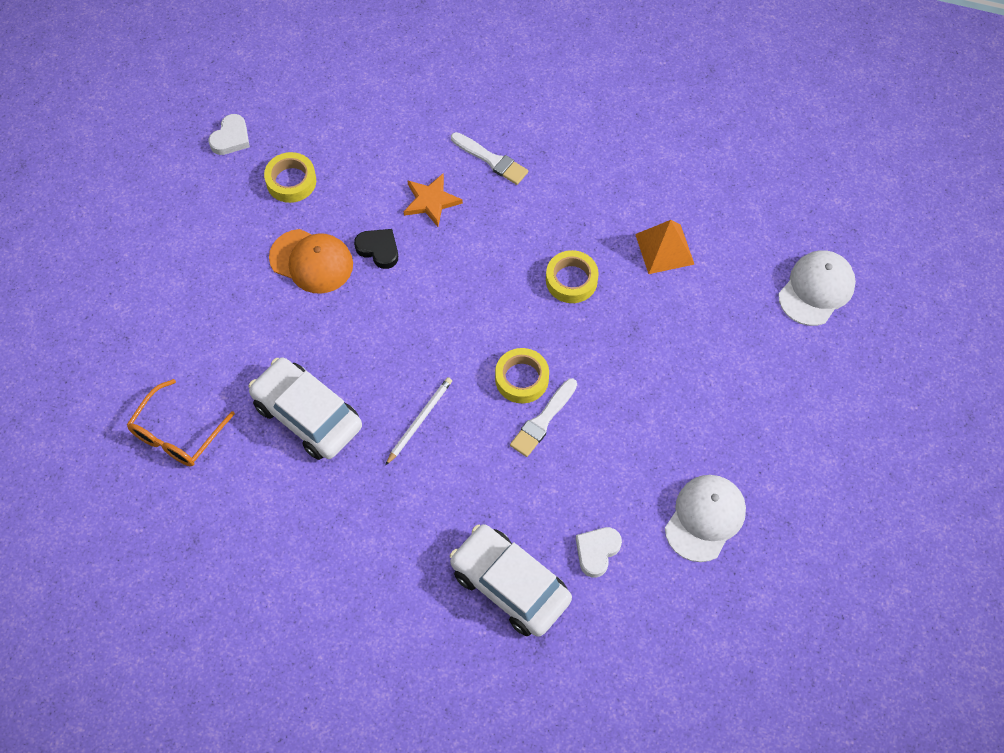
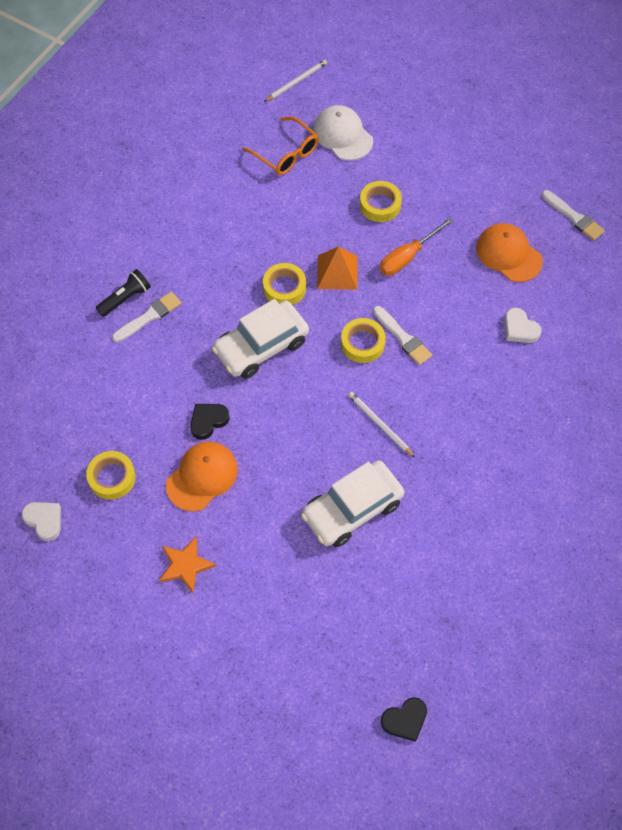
camera: 75 degrees left, 0 degrees up
(76, 520) = (405, 720): none -> black heart
(177, 434) = (341, 619): orange glasses -> orange glasses (286, 153)
(431, 201) = (174, 371): orange star -> orange star (185, 565)
(507, 132) = (125, 298): none -> black flashlight
(510, 585) = (535, 393): white car -> white car (261, 346)
(660, 401) = (407, 256): none -> orange screwdriver
(664, 249) = (276, 219): orange pyramid -> orange pyramid (337, 272)
(705, 518) = (508, 254): white cap -> orange cap
(726, 354) = (380, 205): none -> yellow tape
(794, 590) = (574, 217): none -> white brush
(878, 220) = (296, 82): none -> white pencil

